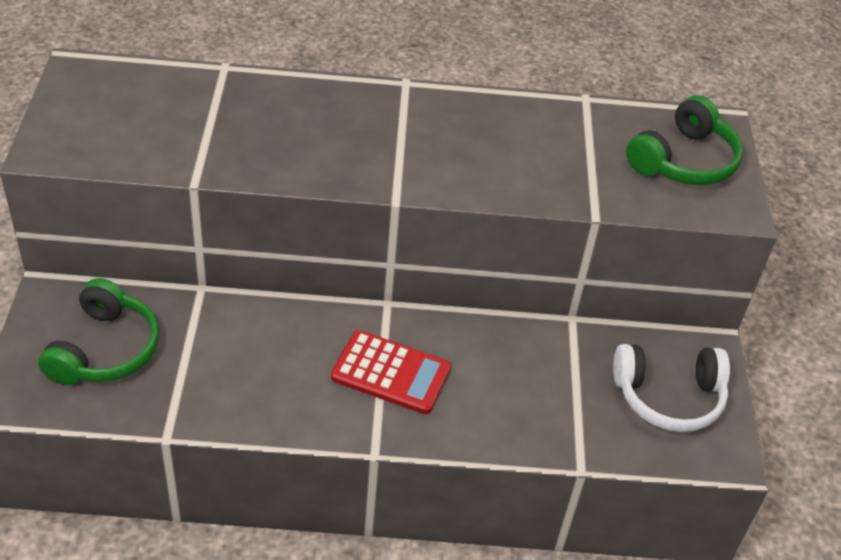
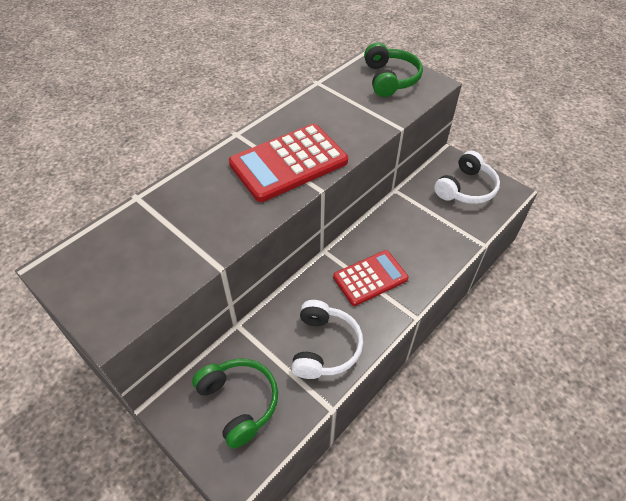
camera: 45 degrees left, 5 degrees up
(244, 384) = (324, 347): none -> white headphones
(409, 151) = (288, 163): none -> red calculator

